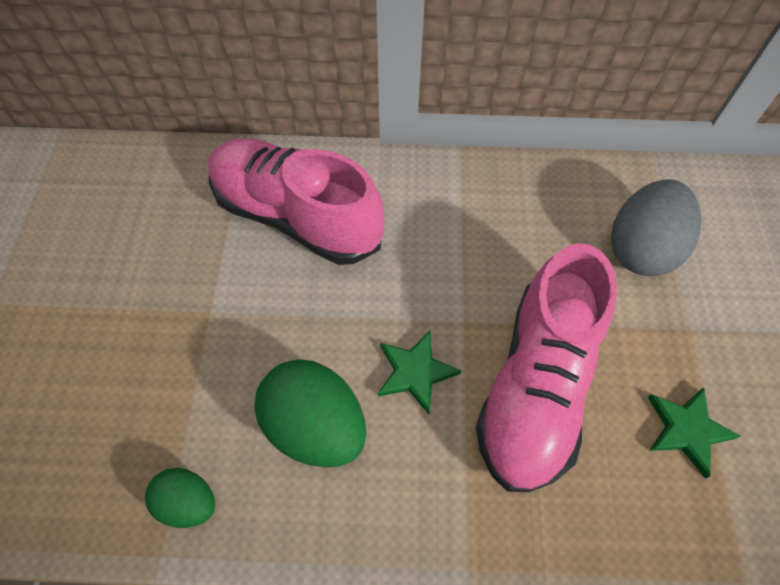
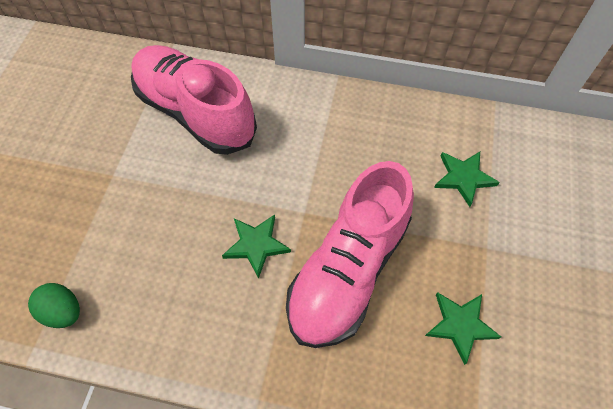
camera: 10 degrees right, 0 degrees up
(316, 426) = (170, 272): green egg -> none
(641, 248) = (463, 178): grey egg -> green star

